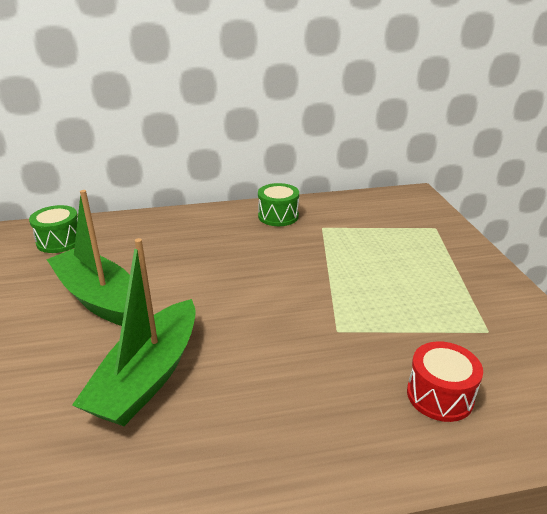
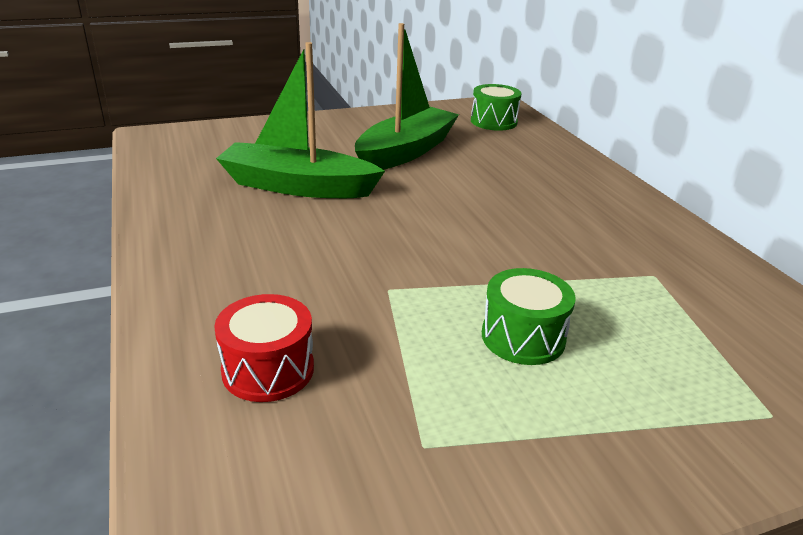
camera: 80 degrees right, 0 degrees up
(278, 216) = (655, 235): green drum -> green drum (523, 337)

